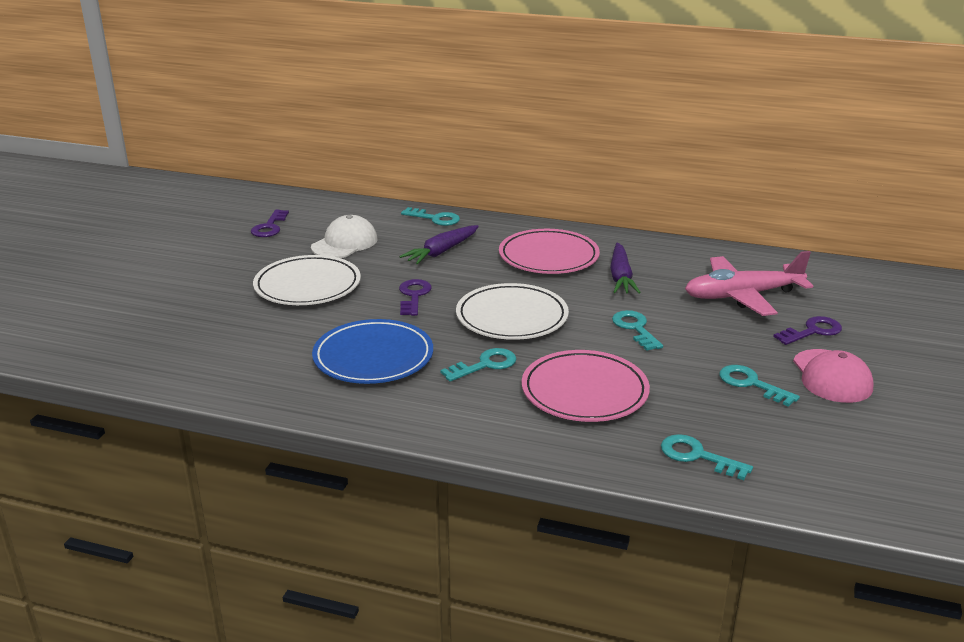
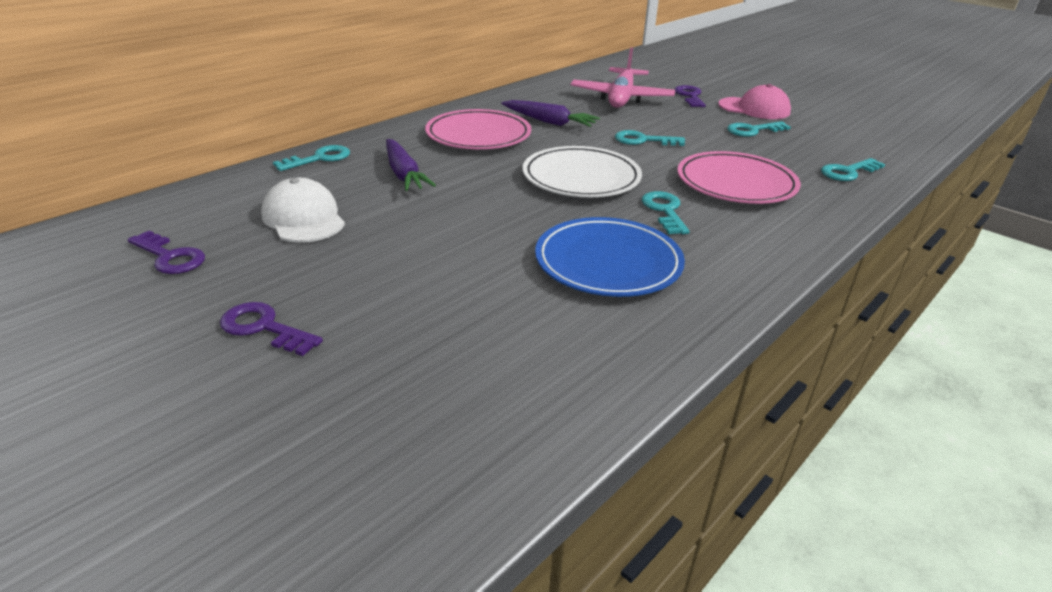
camera: 65 degrees left, 5 degrees up
(307, 286) = (389, 265): white plate -> none
(413, 296) = (489, 210): purple key -> purple key (264, 328)

